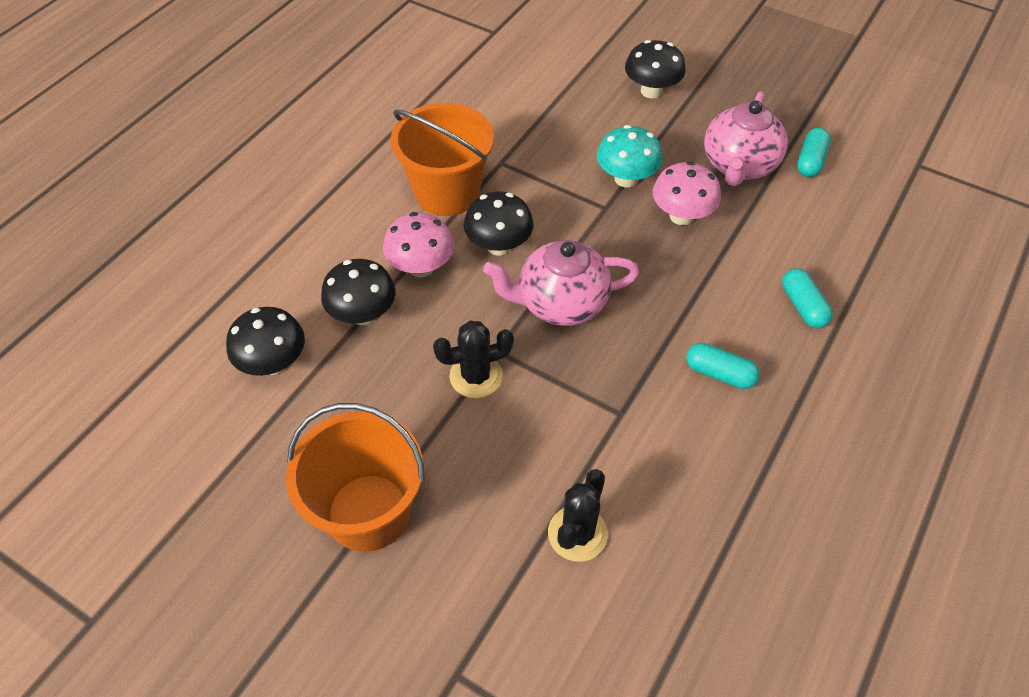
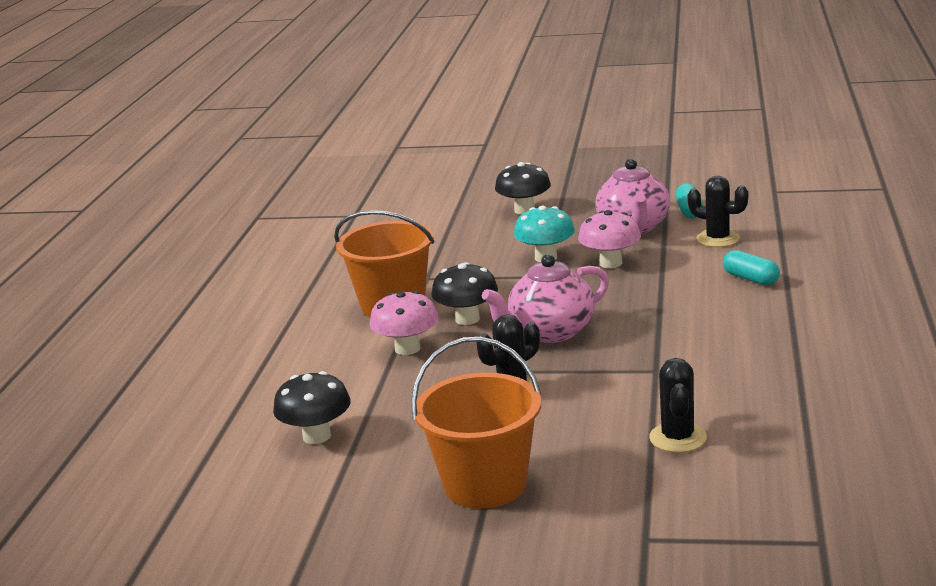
camera: 20 degrees left, 30 degrees down
(363, 314) = (377, 387): black mushroom -> none
(719, 373) = (716, 328): turquoise capsule -> none
(810, 222) = (718, 239): none -> black cactus

